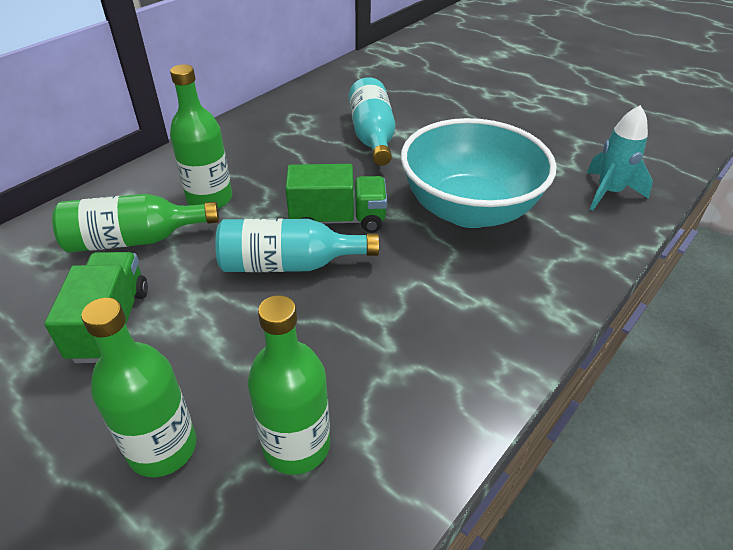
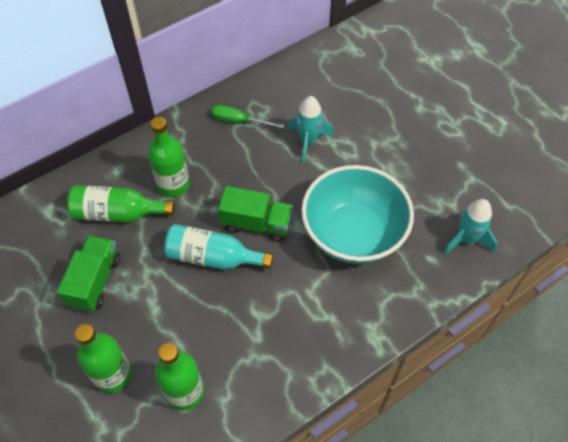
camera: 15 degrees right, 15 degrees up
(279, 131) = (239, 121): none -> green screwdriver
(372, 136) = (308, 141): turquoise bottle -> turquoise rocket

